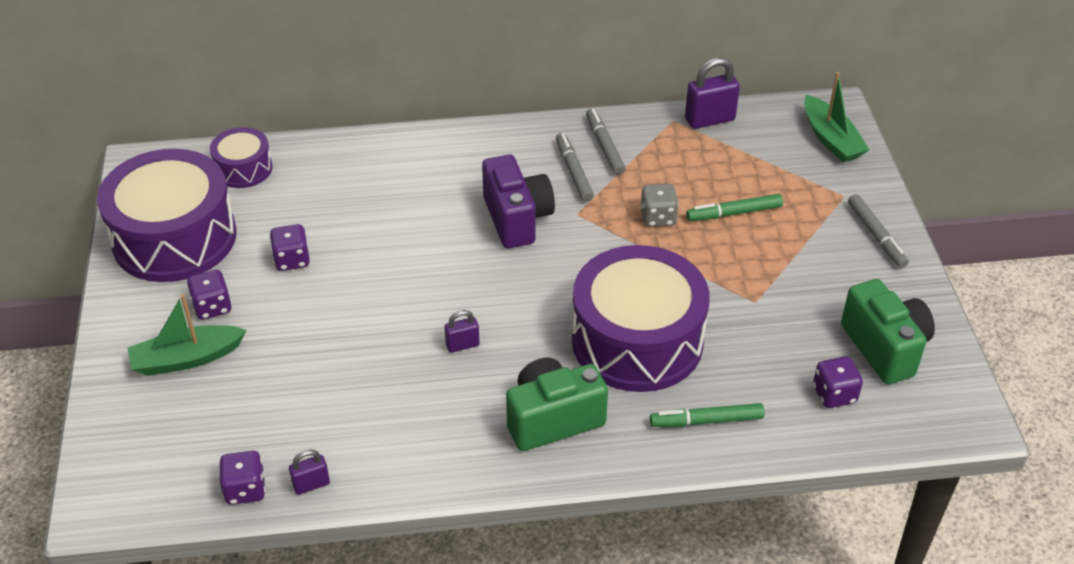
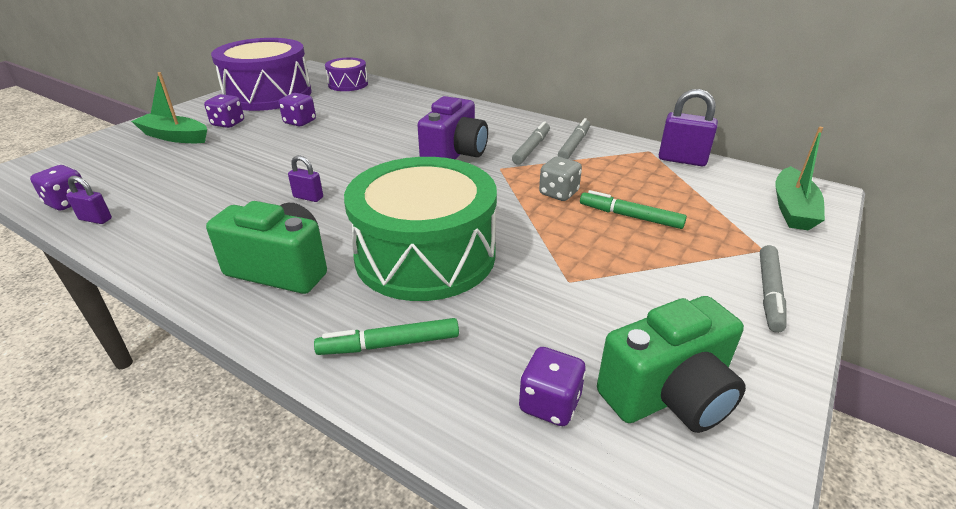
camera: 40 degrees right, 10 degrees down
(637, 341) = (425, 255): purple drum -> green drum
(706, 421) = (389, 344): green marker -> green marker turned 45 degrees counterclockwise
(884, 348) = (668, 395): green camera -> green camera turned 45 degrees clockwise

